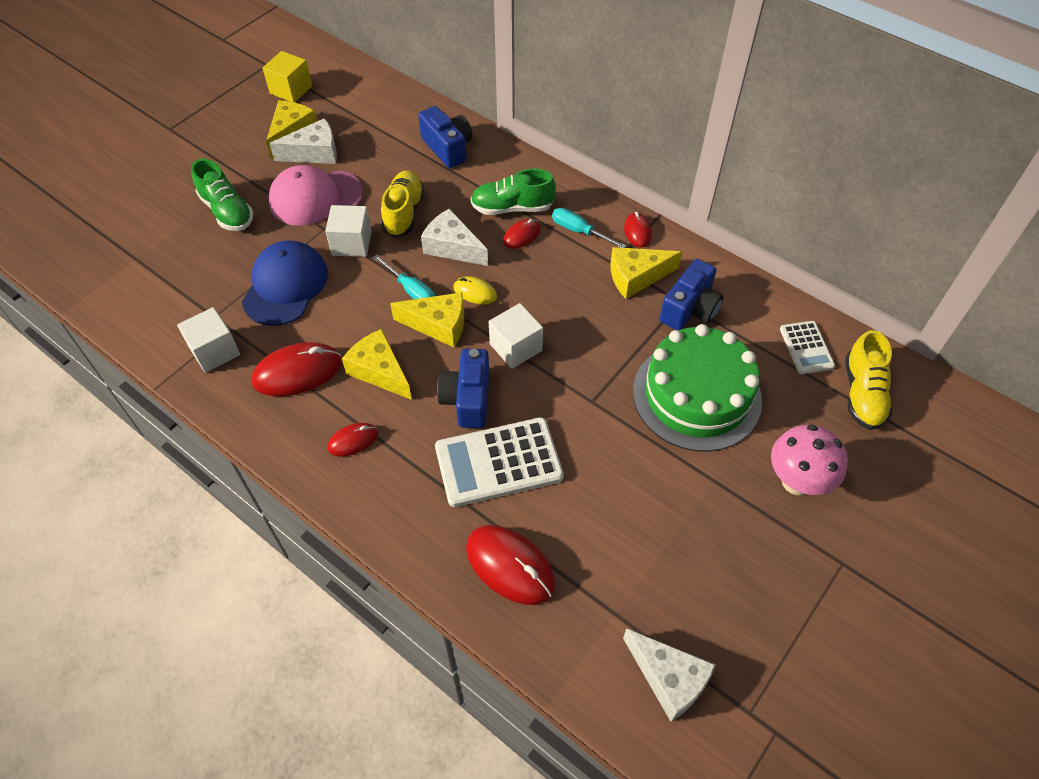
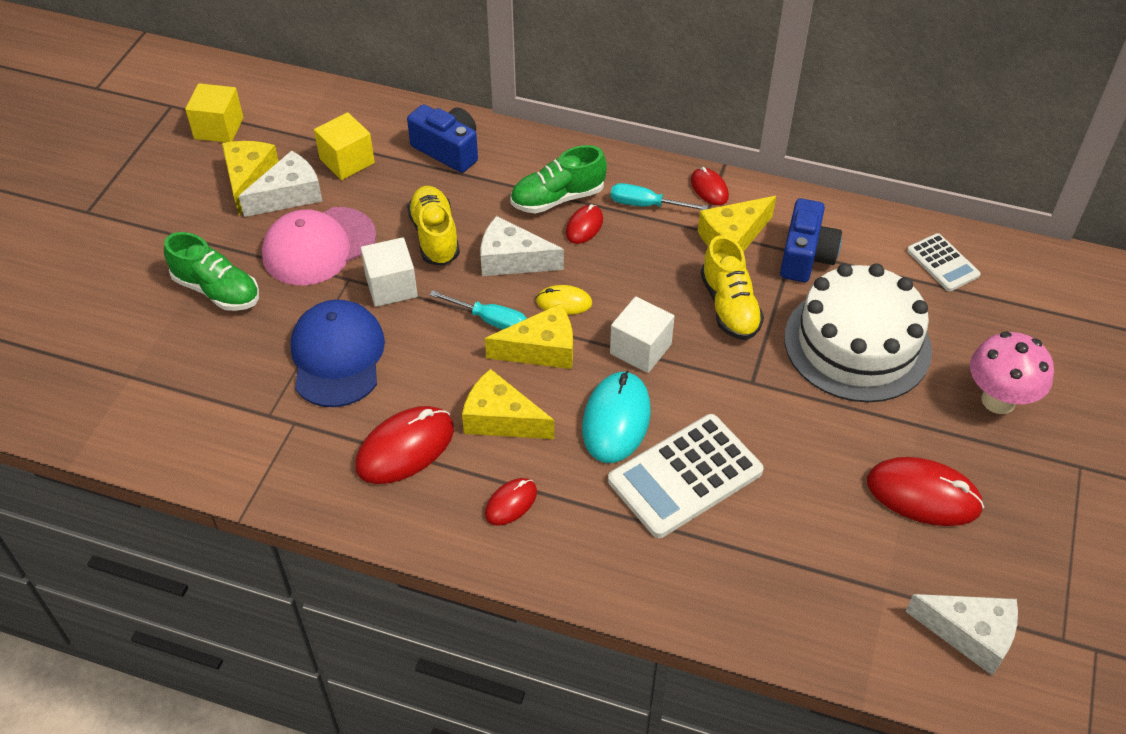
camera: 20 degrees left, 5 degrees down
(215, 351) = (291, 454): white cube -> none
(369, 137) = (347, 161): none -> yellow cube
(467, 399) = (616, 419): blue camera -> turquoise mouse
(510, 566) = (753, 578): red mouse -> red mouse (923, 494)
(696, 395) = (857, 344): green cake -> white cake
(862, 394) = (1019, 293): yellow shoe -> yellow shoe (729, 306)

